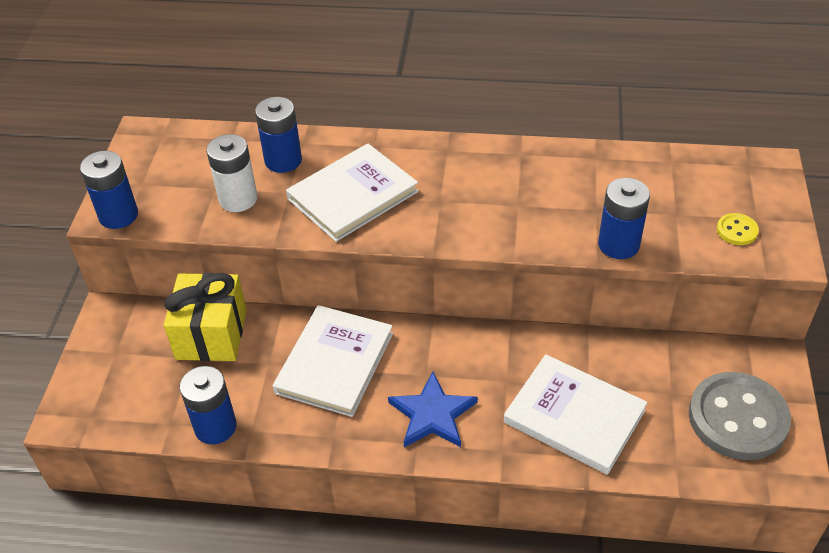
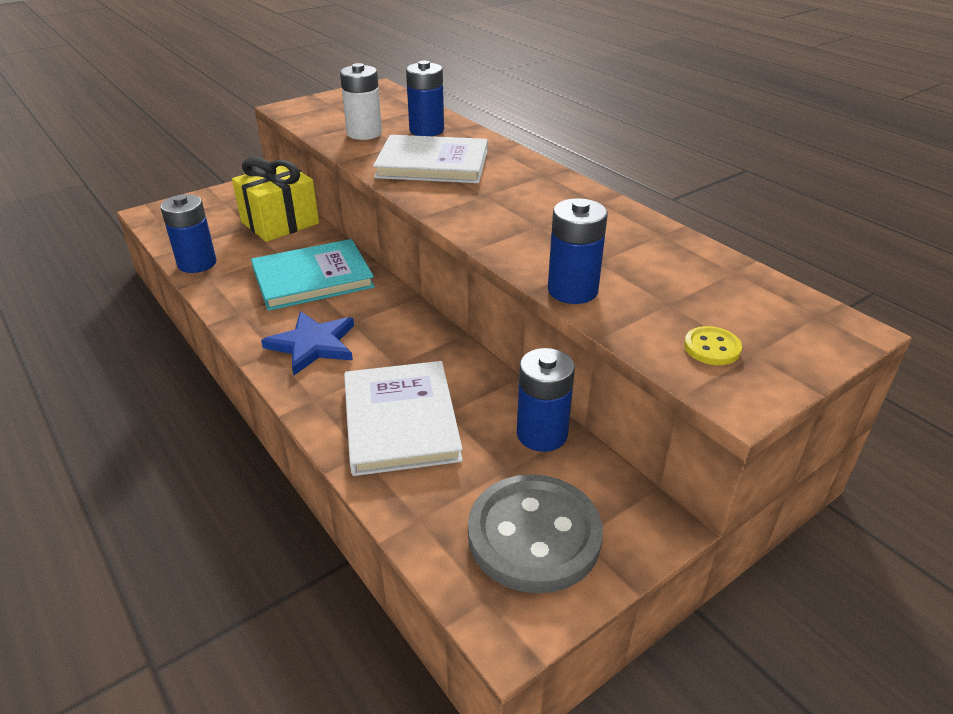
camera: 45 degrees right, 10 degrees down
(118, 215) = (292, 110): blue battery -> blue battery (542, 434)
(334, 363) = (313, 278): white book -> turquoise book

